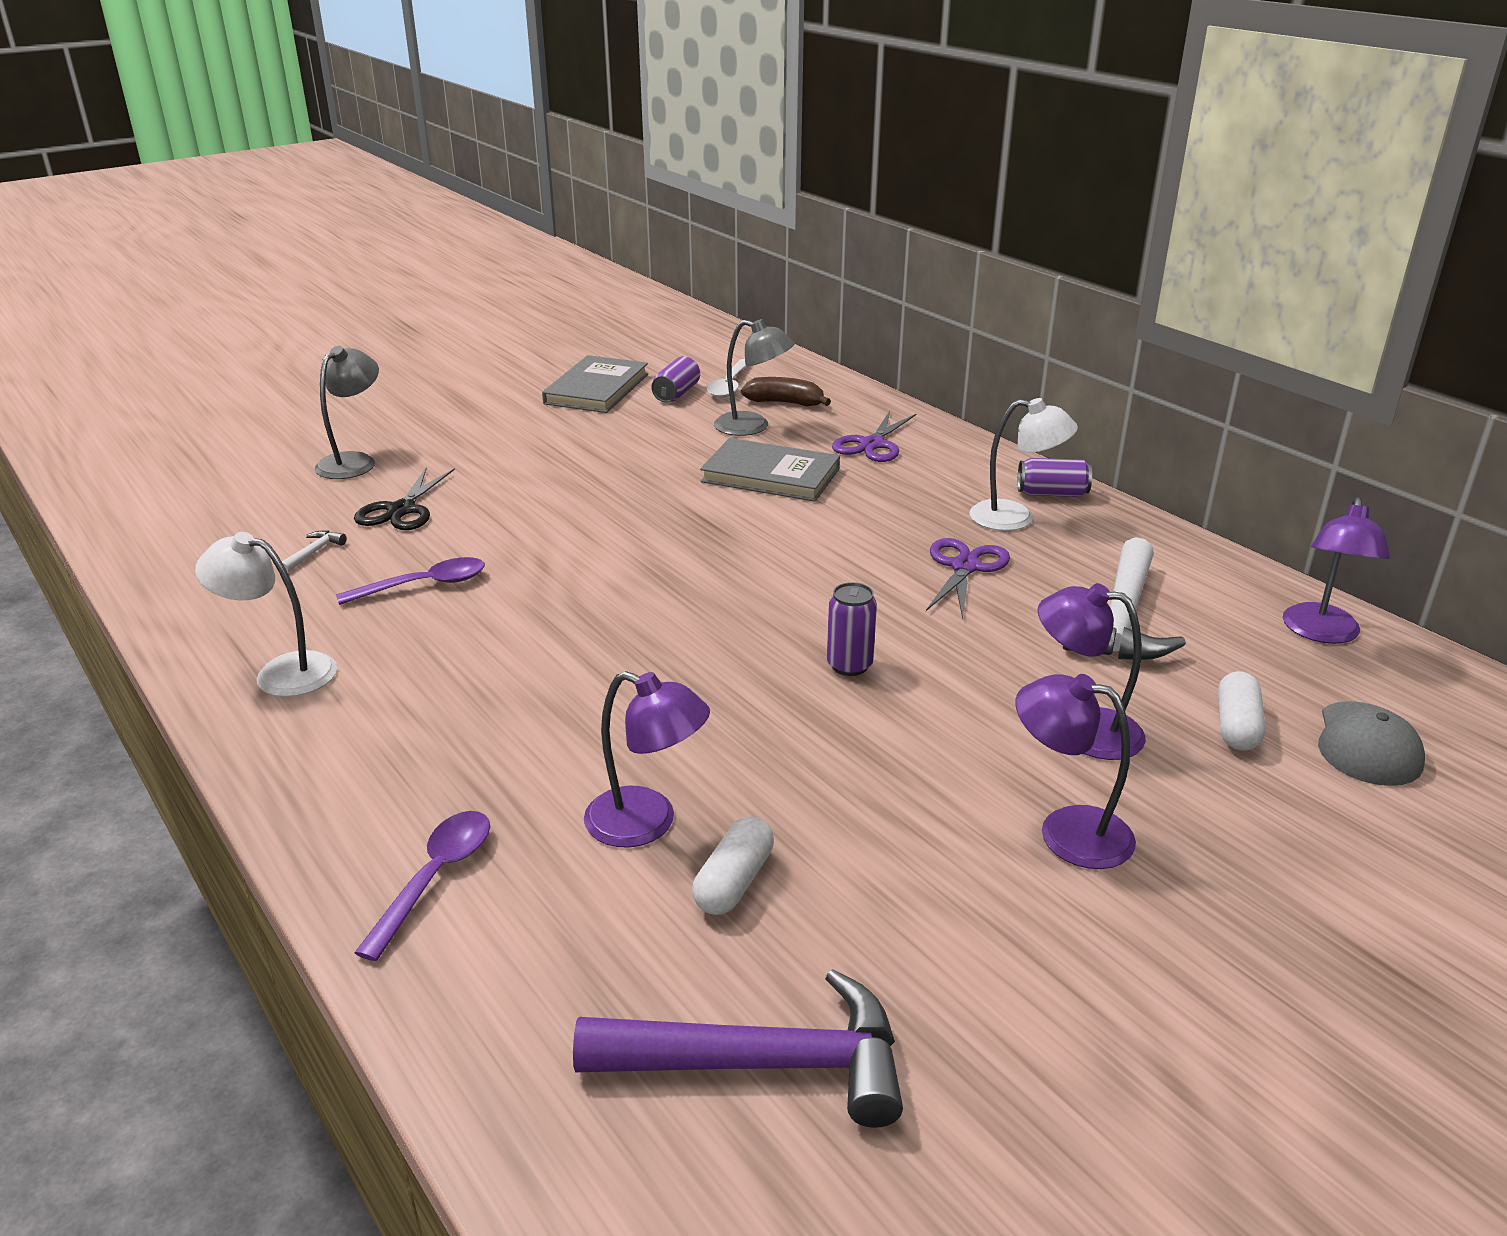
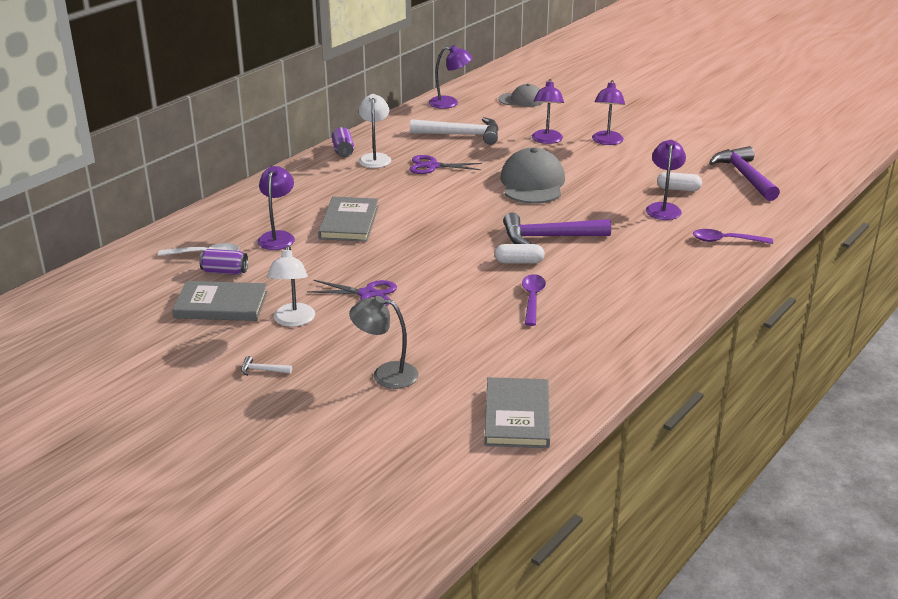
camera: 105 degrees left, 0 degrees up
(174, 527) = (517, 416): none -> grey book
(281, 672) = (637, 316): white lamp -> white lamp (293, 321)
(313, 553) = (519, 347): white hammer -> white hammer (262, 370)
(401, 510) = (449, 332): black scissors -> none
(423, 585) = (532, 299): purple spoon -> purple spoon turned 45 degrees clockwise
(612, 640) = (549, 237): none -> purple hammer
(752, 427) = (278, 237): grey lamp -> purple lamp
(785, 403) = (234, 231): brown banana -> none
(849, 665) = (532, 183): purple can -> grey cap
(872, 444) = (295, 198): purple scissors -> purple scissors (367, 294)
(1236, 726) = (525, 117): white capsule -> white capsule (519, 262)

